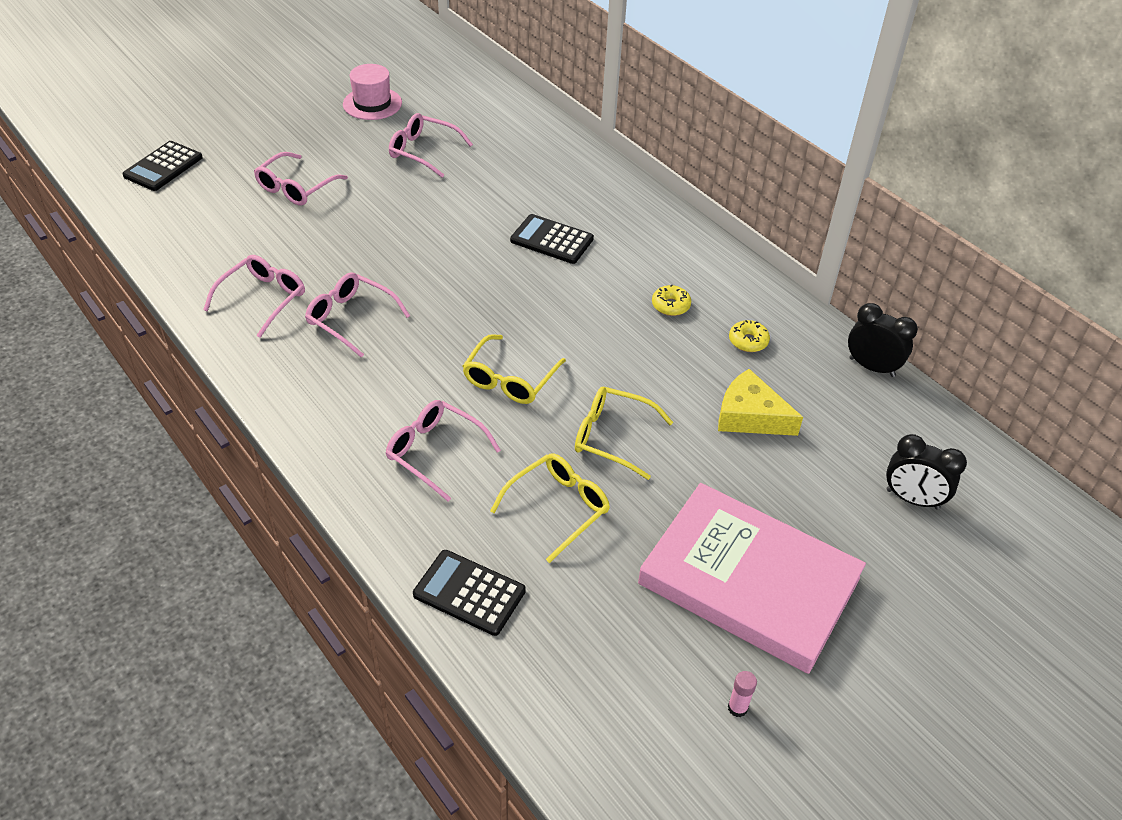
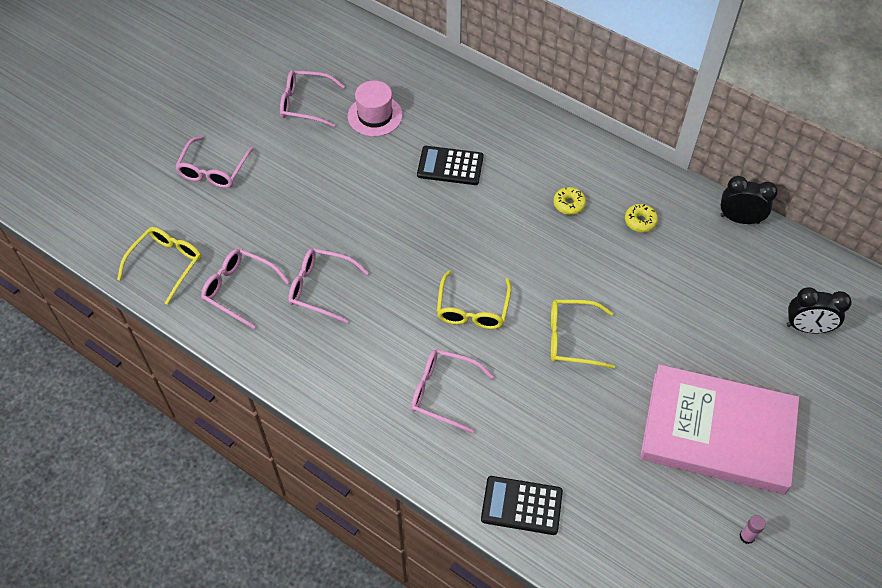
camera: 15 degrees left, 10 degrees up
(163, 167) = (86, 179): black calculator -> none
(263, 299) = (239, 289): pink glasses -> pink glasses turned 75 degrees counterclockwise
(372, 104) = (238, 64): pink hat -> pink hat (375, 116)
(558, 508) = (557, 413): yellow glasses -> yellow glasses (166, 264)
(750, 416) = (666, 289): yellow cheese -> none

